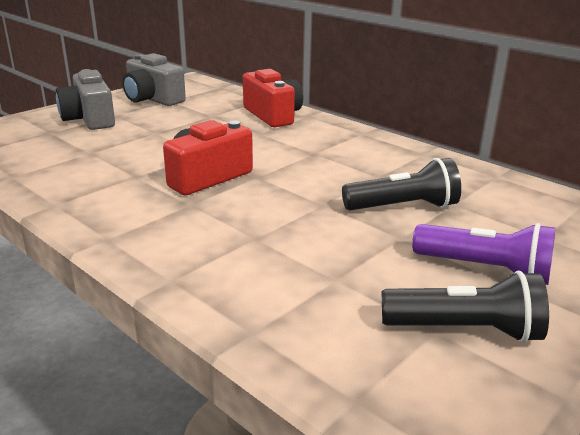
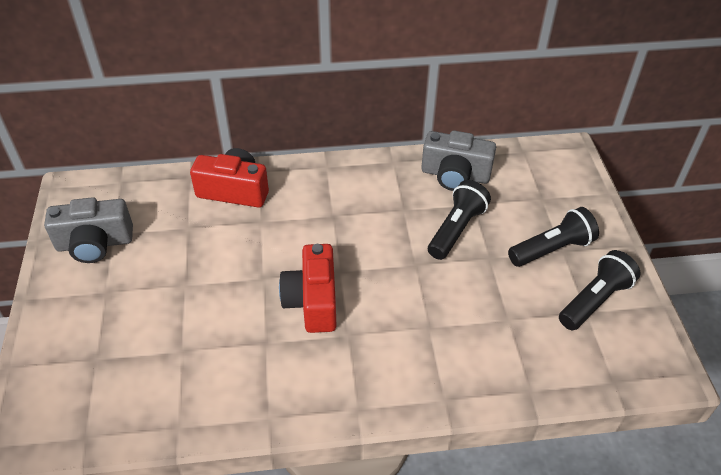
camera: 50 degrees left, 20 degrees up
(89, 119) = (95, 314): grey camera -> grey camera (455, 175)
(485, 270) = (552, 249): purple flashlight -> black flashlight

